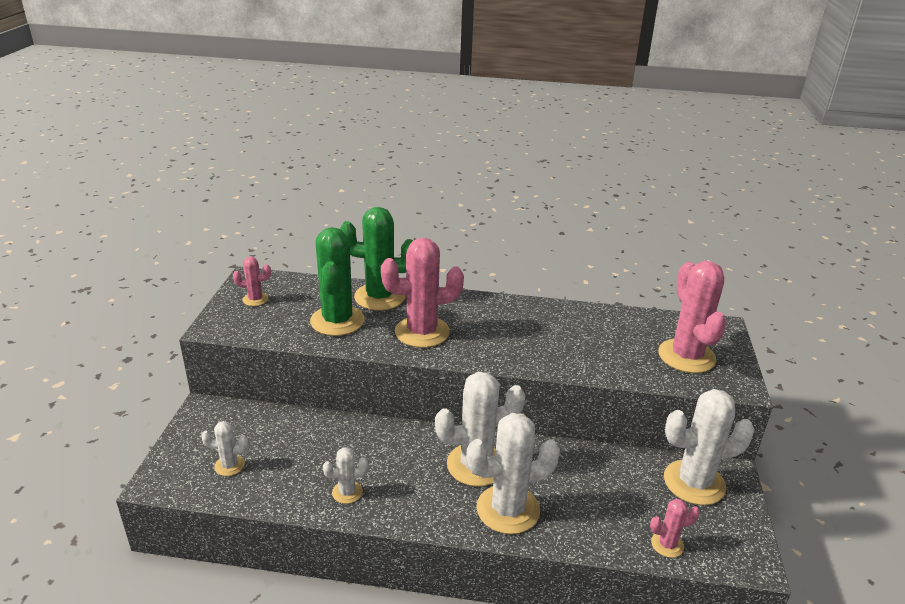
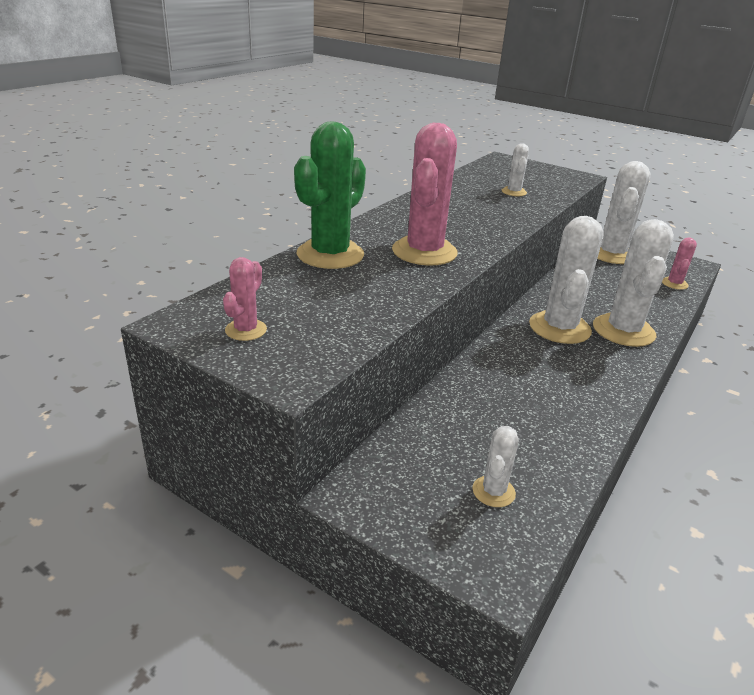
camera: 65 degrees left, 0 degrees up
(337, 321) = (360, 288): green cactus -> none
(347, 492) = (575, 410): white cactus -> white cactus (514, 192)
(686, 356) = (535, 177): pink cactus -> none

